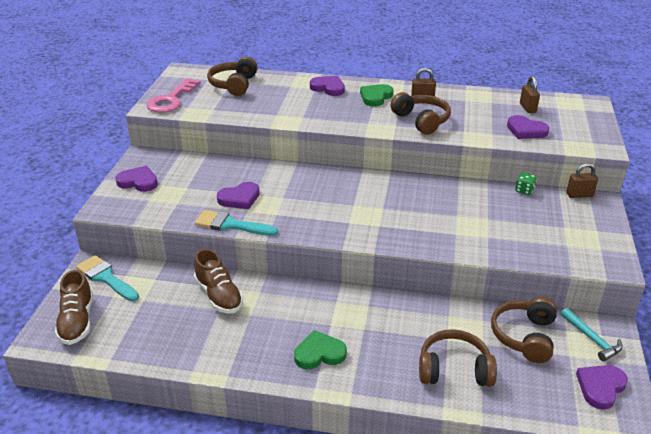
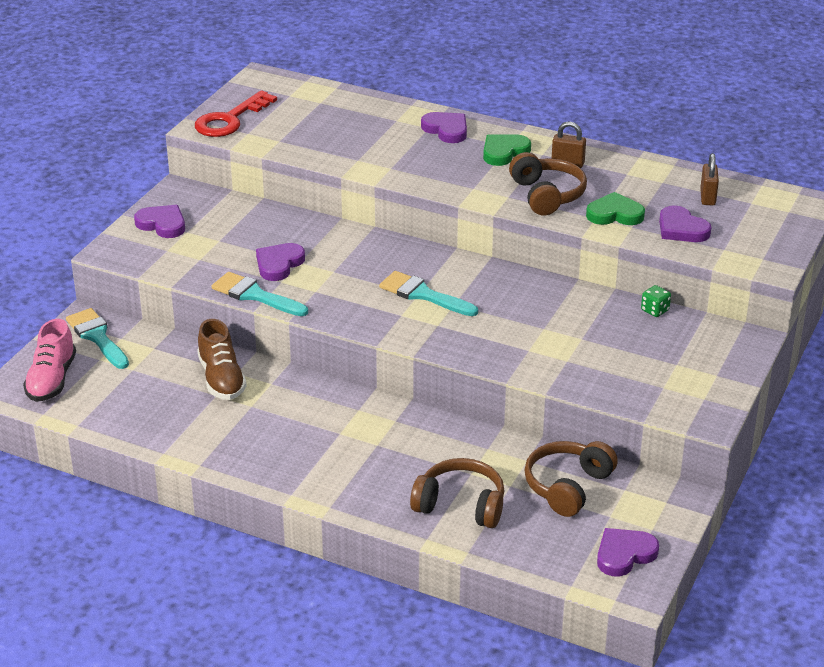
camera: 15 degrees right, 0 degrees up
(77, 321) = (52, 380): brown shoe -> pink shoe
(171, 100) = (230, 119): pink key -> red key
(234, 85) = (321, 108): brown headphones -> none
(239, 198) = (279, 264): purple heart -> purple heart turned 135 degrees clockwise
(319, 353) = (312, 461): green heart -> green heart (614, 214)
(357, 204) = (423, 294): none -> turquoise brush
(579, 195) = (726, 328): brown padlock -> none
(592, 339) = (650, 504): turquoise hammer -> none

